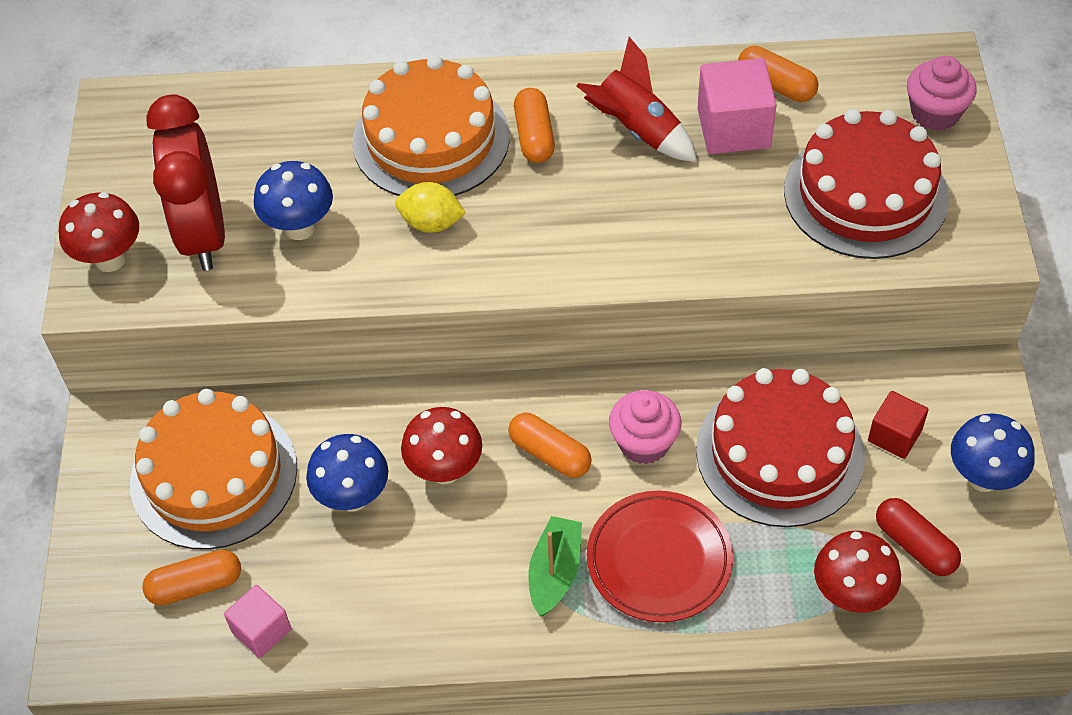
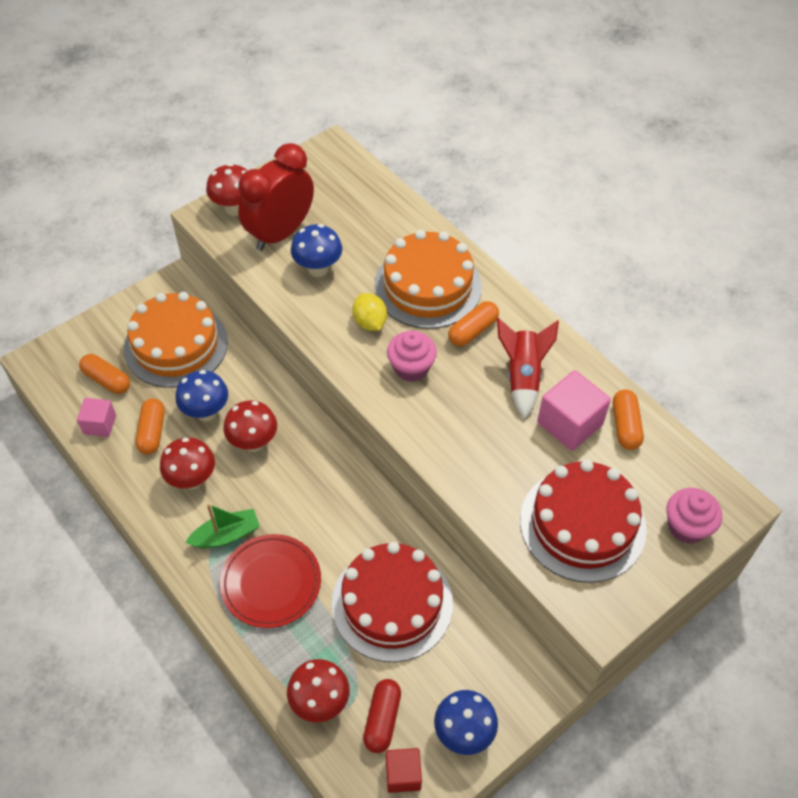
camera: 50 degrees right, 0 degrees up
(442, 567) = (192, 480): none -> red mushroom
(550, 454) = (301, 485): orange capsule -> orange capsule (152, 432)
(644, 443) = (344, 527): pink cupcake -> pink cupcake (411, 368)
(894, 435) = (455, 661): red cube -> red cube (403, 774)

